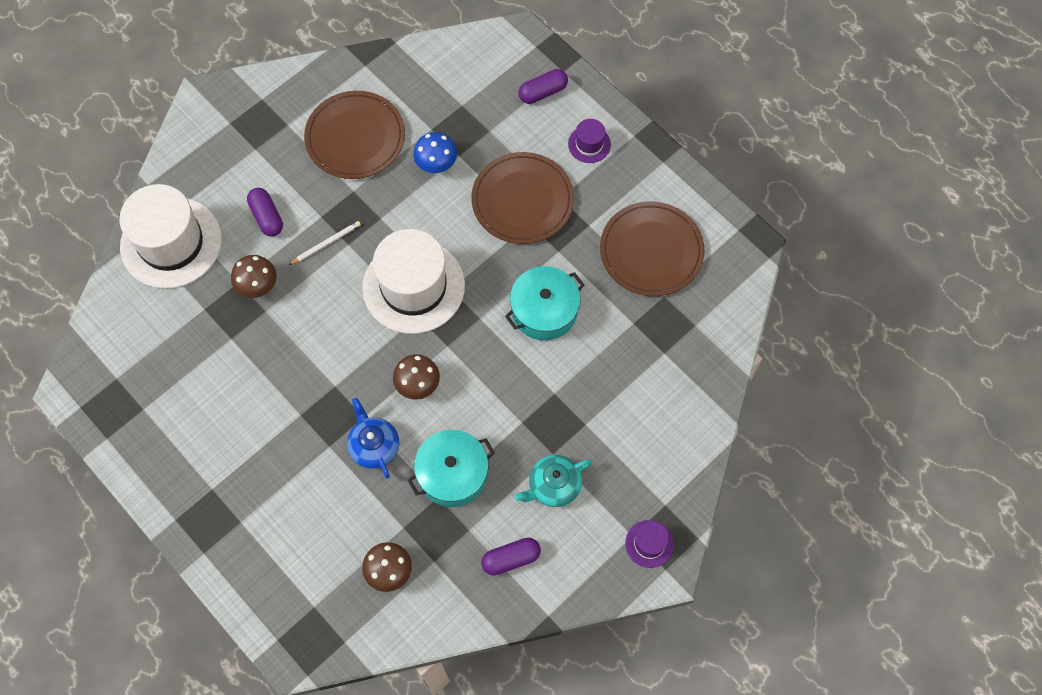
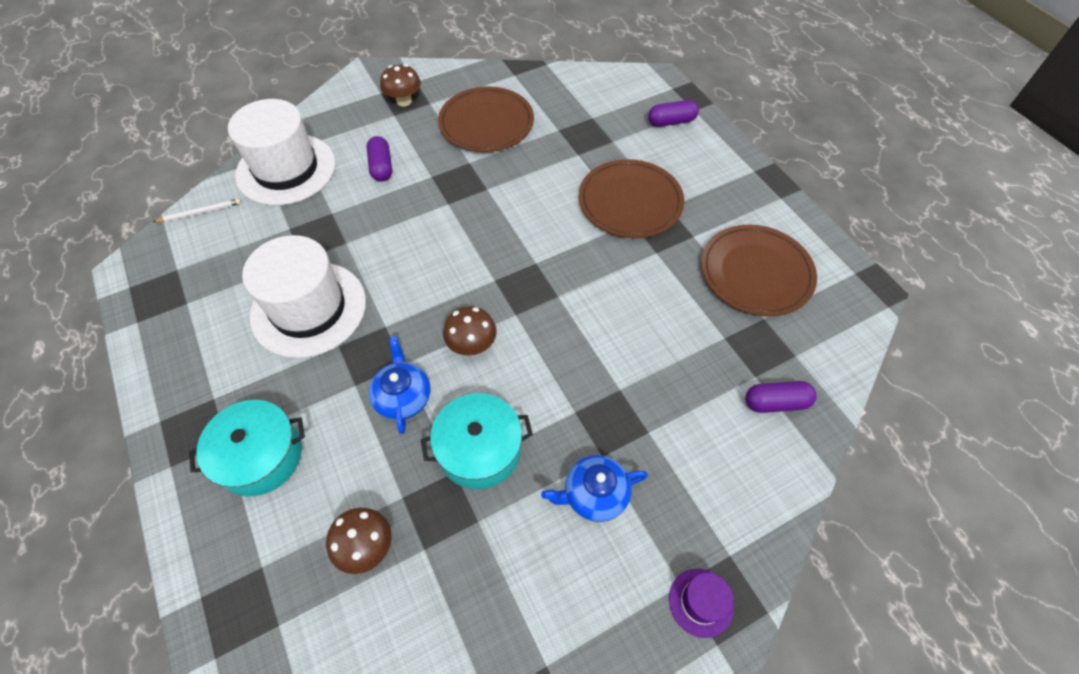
camera: 15 degrees right, 10 degrees down
(258, 286) = (348, 220): brown mushroom -> brown mushroom (404, 101)
(326, 243) = (427, 199): white pencil -> white pencil (200, 212)
(413, 286) = (499, 252): white hat -> white hat (309, 309)
(436, 164) = (554, 157): blue mushroom -> none
(511, 559) = (518, 572): purple capsule -> purple capsule (776, 402)
(544, 310) = (628, 304): turquoise pot -> turquoise pot (260, 456)
(553, 485) = (594, 494): turquoise teapot -> blue teapot
(589, 144) = (707, 169): purple hat -> none

